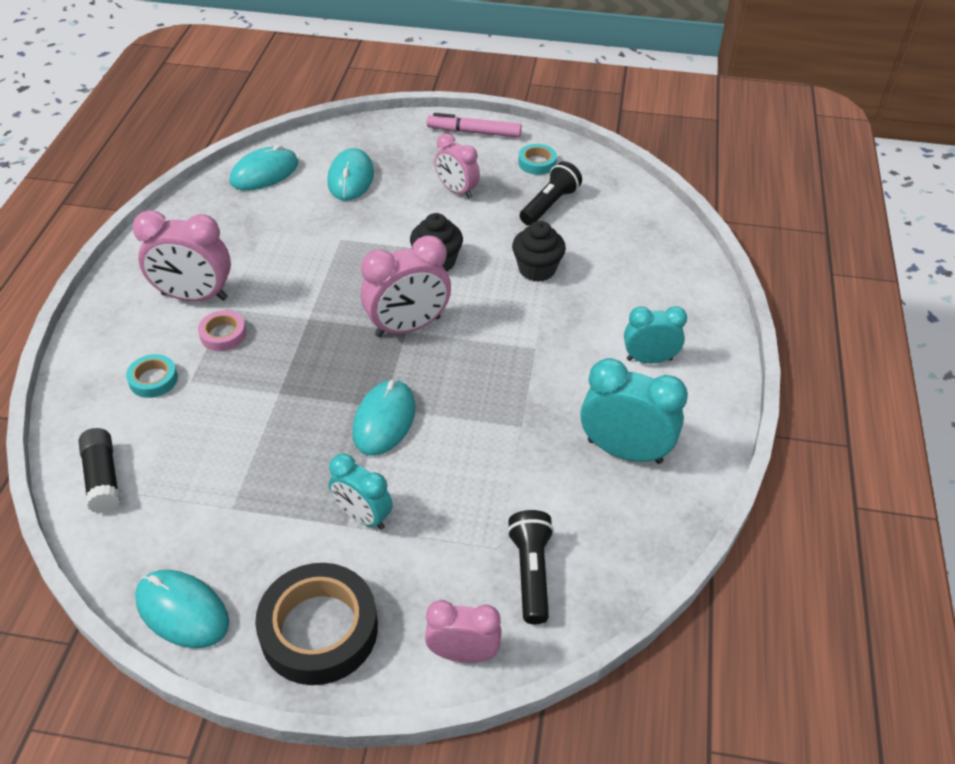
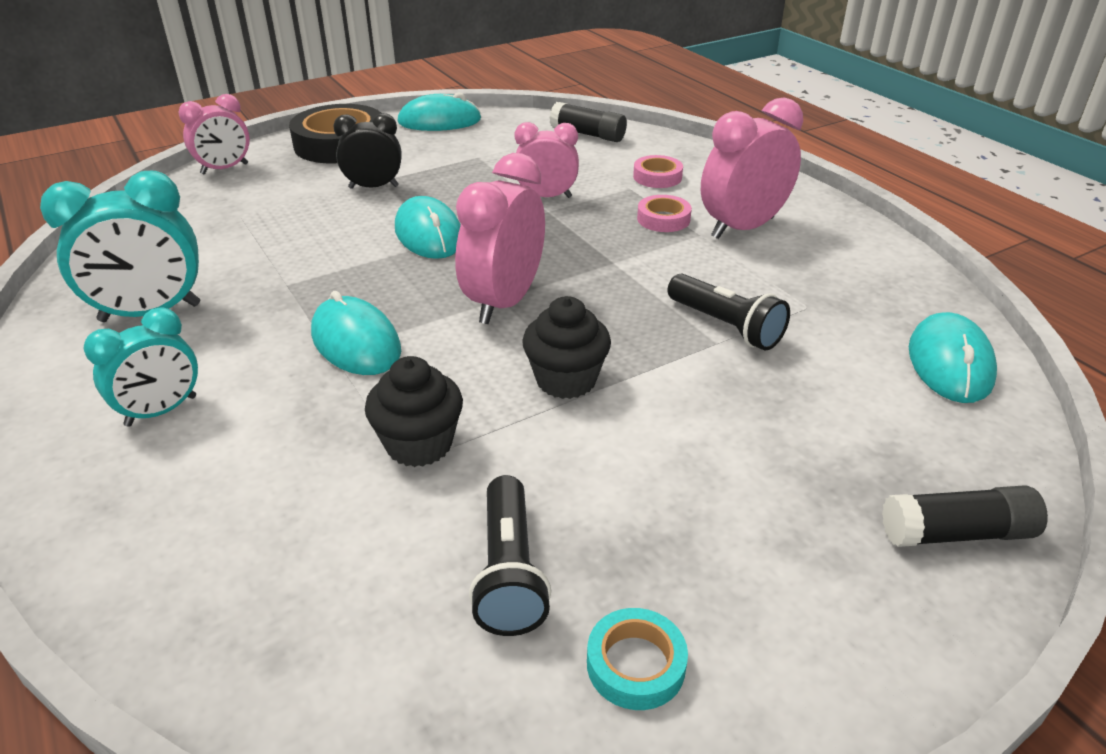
camera: 140 degrees right, 10 degrees down
(153, 379) = (657, 177): turquoise tape -> pink tape
(351, 178) = (850, 422): turquoise mouse -> turquoise mouse (356, 342)
(363, 516) = (373, 187): turquoise clock -> black clock
(384, 134) = (956, 533): none -> black glue stick
(457, 191) = (686, 499): pink clock -> pink clock (546, 197)
(474, 132) = (846, 660): pink marker -> none
(531, 572) = (199, 214): black flashlight -> black flashlight (726, 326)

